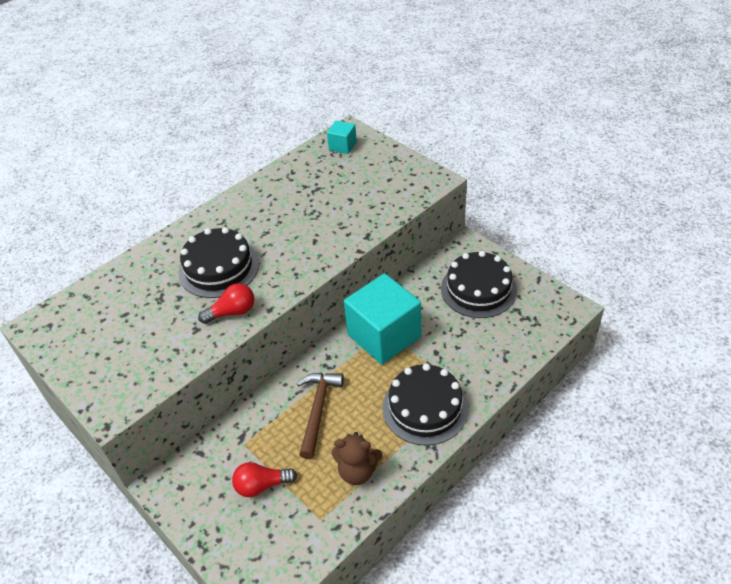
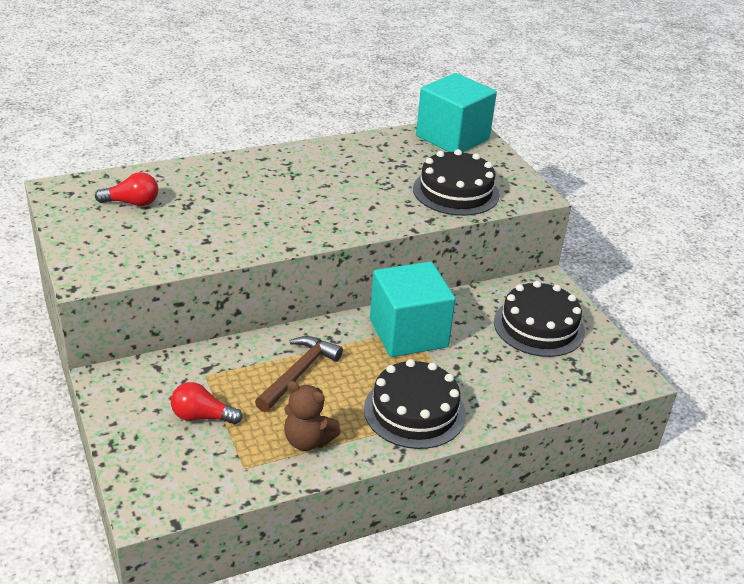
camera: 15 degrees right, 10 degrees down
(219, 268) = (260, 199): black cake -> black cake (456, 191)
(232, 312) = (251, 238): red light bulb -> red light bulb (132, 203)
(342, 146) = (452, 138): turquoise cube -> turquoise cube, size x2.15

